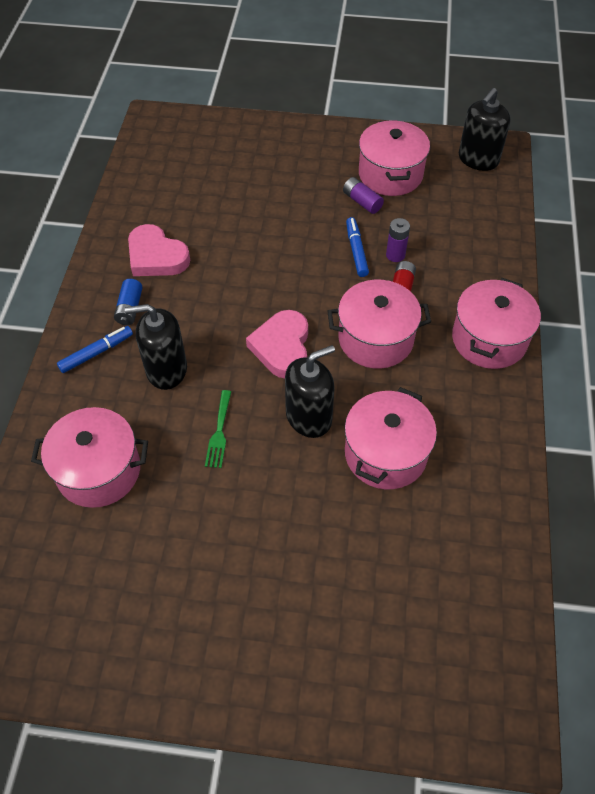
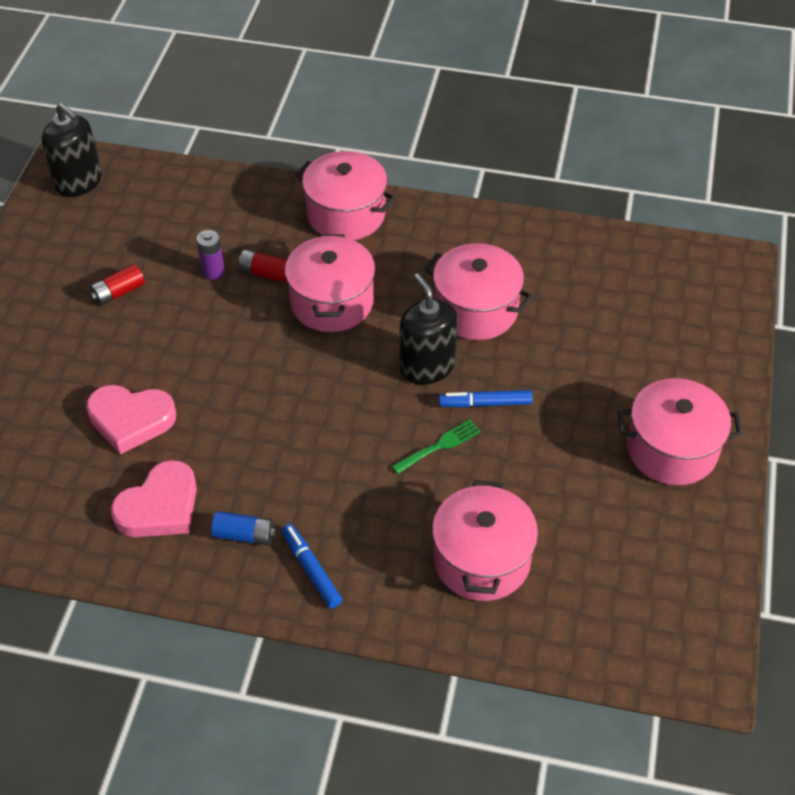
camera: 85 degrees left, 5 degrees down
(166, 370) = (347, 495): black soap dispenser -> none
(219, 432) = (440, 445): green fork -> green fork turned 45 degrees counterclockwise
(282, 347) = (330, 383): pink heart -> pink heart (131, 420)
(356, 251) = (198, 305): blue marker -> blue marker (485, 403)
(362, 202) = (118, 292): purple battery -> red battery
(390, 174) = (79, 261): pink pot -> pink pot (671, 449)

